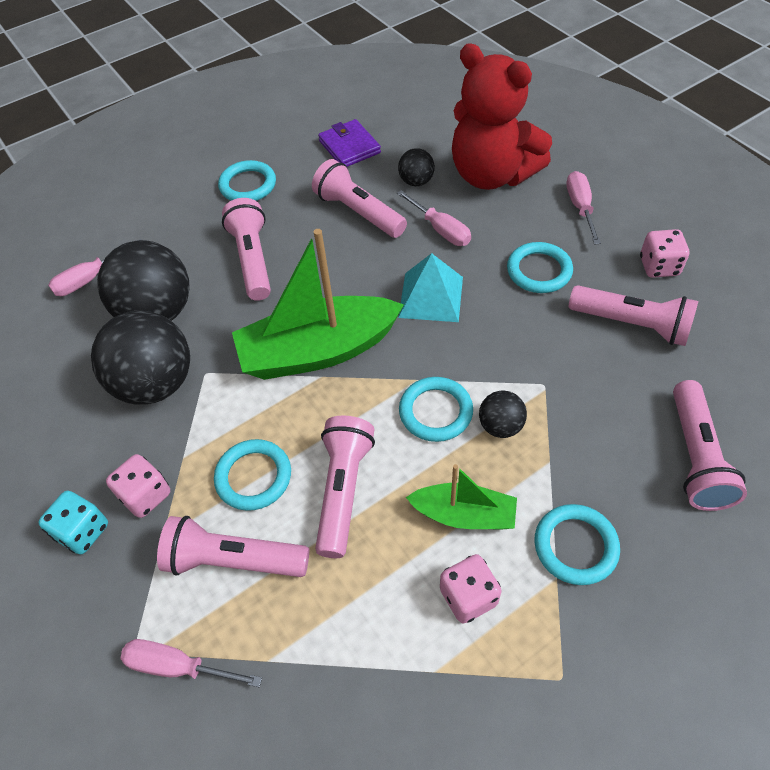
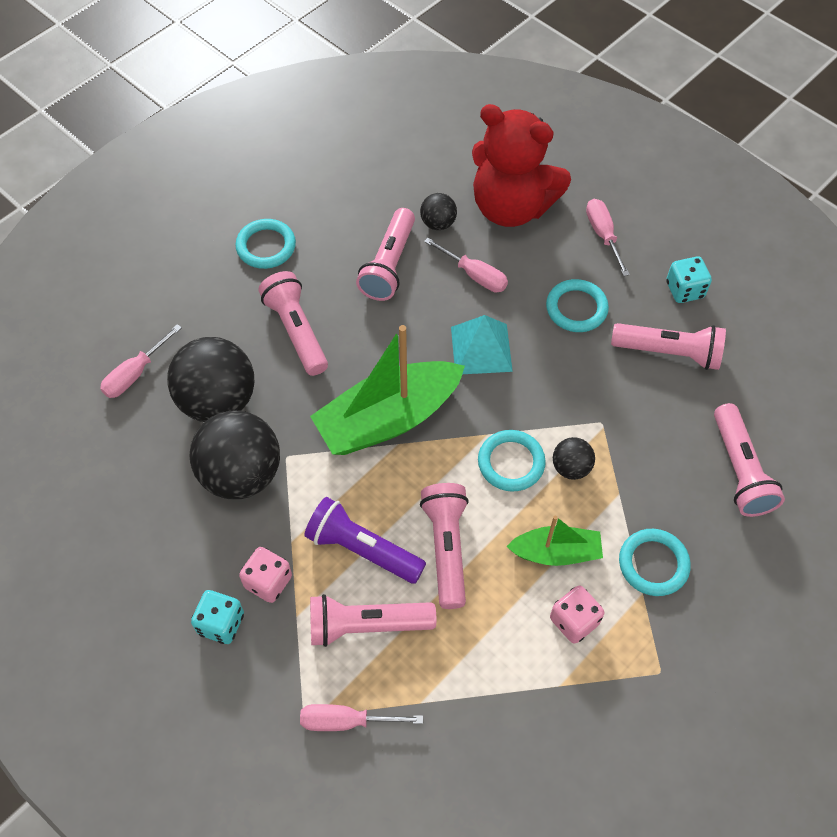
camera: 15 degrees left, 5 degrees up
(253, 477) = (362, 549): turquoise ring -> purple flashlight
(349, 147) = (360, 189): purple wallet -> none
(358, 212) = (389, 265): pink flashlight -> pink flashlight turned 105 degrees counterclockwise
(659, 266) = (684, 290): pink dice -> turquoise dice

